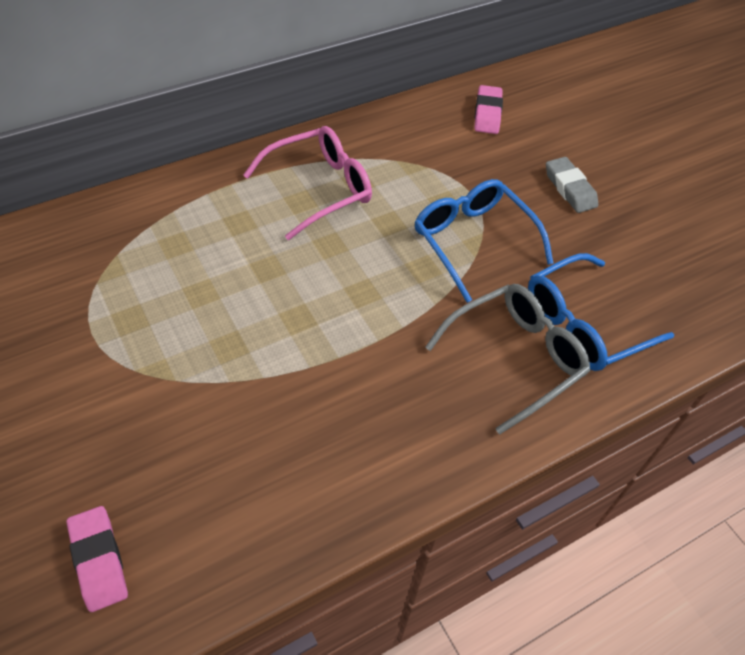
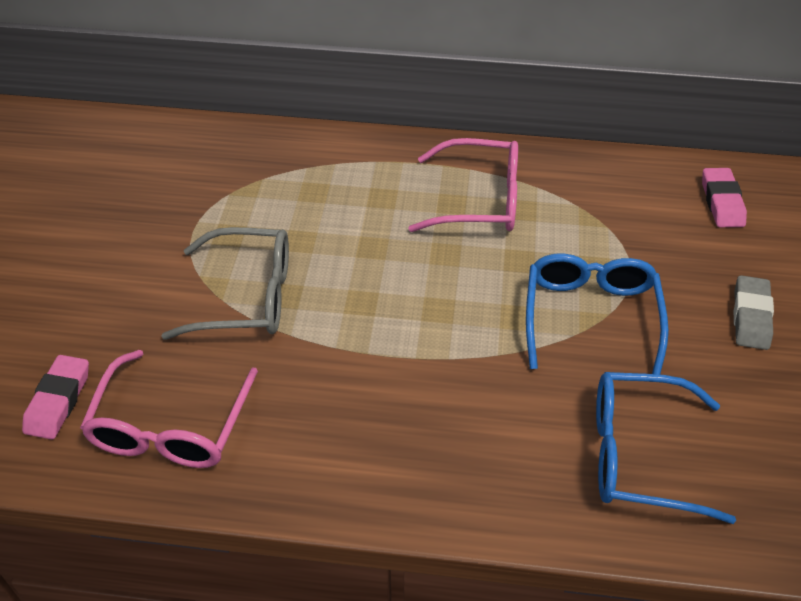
camera: 40 degrees right, 5 degrees down
(228, 516) = (171, 426): none -> pink glasses
(487, 114) = (722, 202): pink eraser -> pink eraser turned 45 degrees counterclockwise
(515, 358) = (533, 445): grey glasses -> grey glasses (246, 296)

